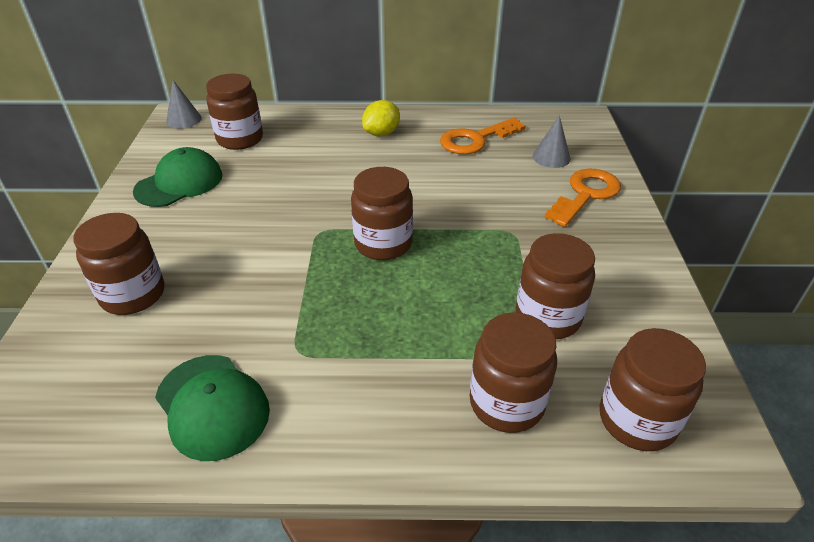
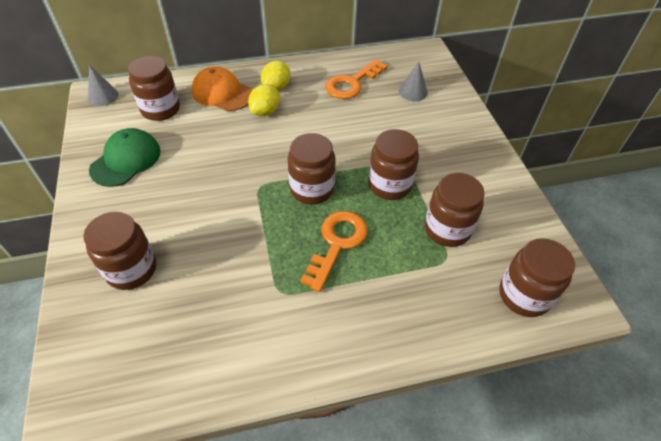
camera: 15 degrees left, 10 degrees up
(212, 406) = (233, 348): green cap -> none
(316, 131) = (222, 93): none -> orange cap
(358, 156) = (265, 111): none -> yellow lemon
(506, 403) = (438, 301): brown jar -> brown jar (389, 185)
(586, 194) = (446, 121): orange key -> orange key (337, 243)

